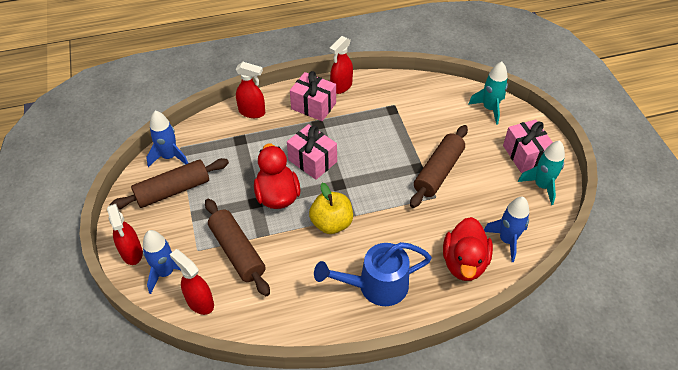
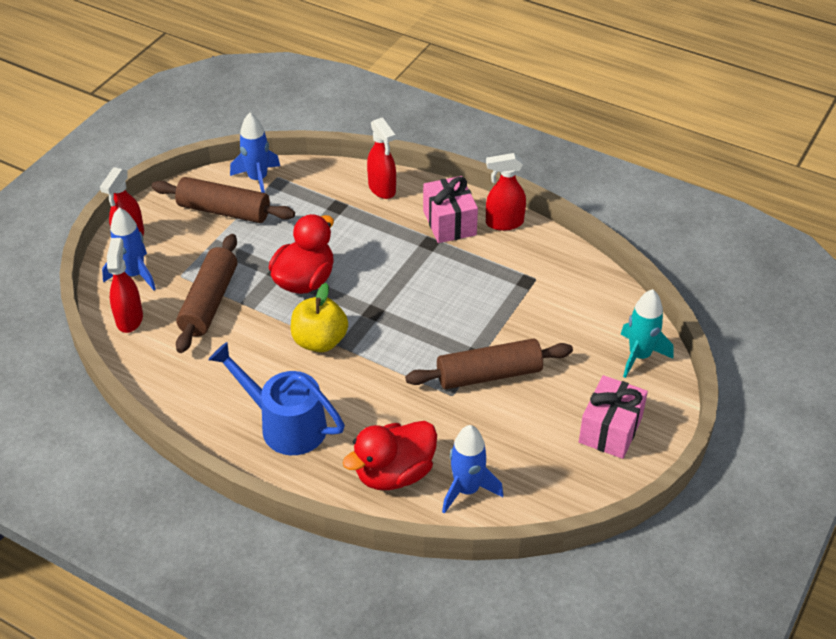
camera: 45 degrees right, 5 degrees down
(312, 161) = (378, 273): pink gift -> none
(541, 186) = (583, 472): turquoise rocket -> none

